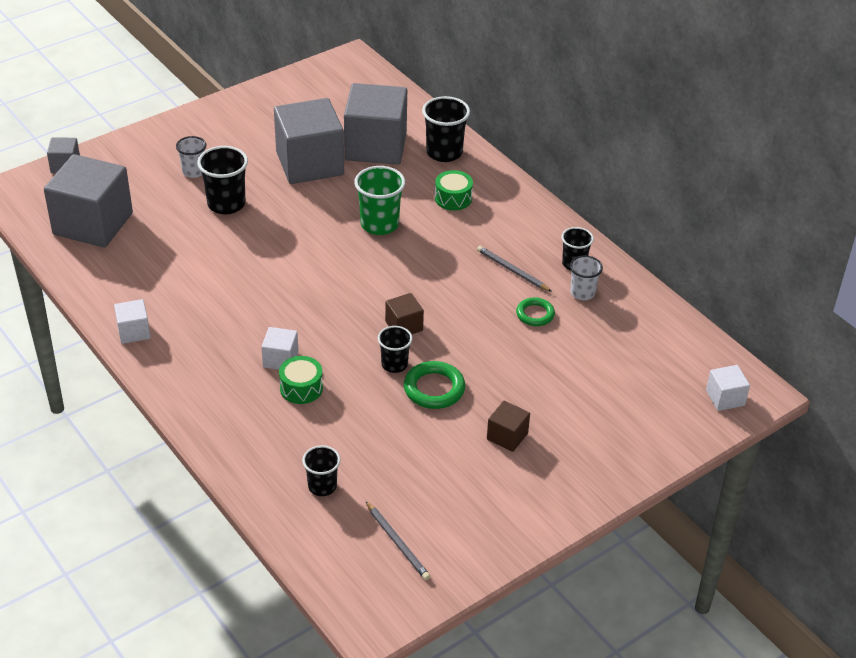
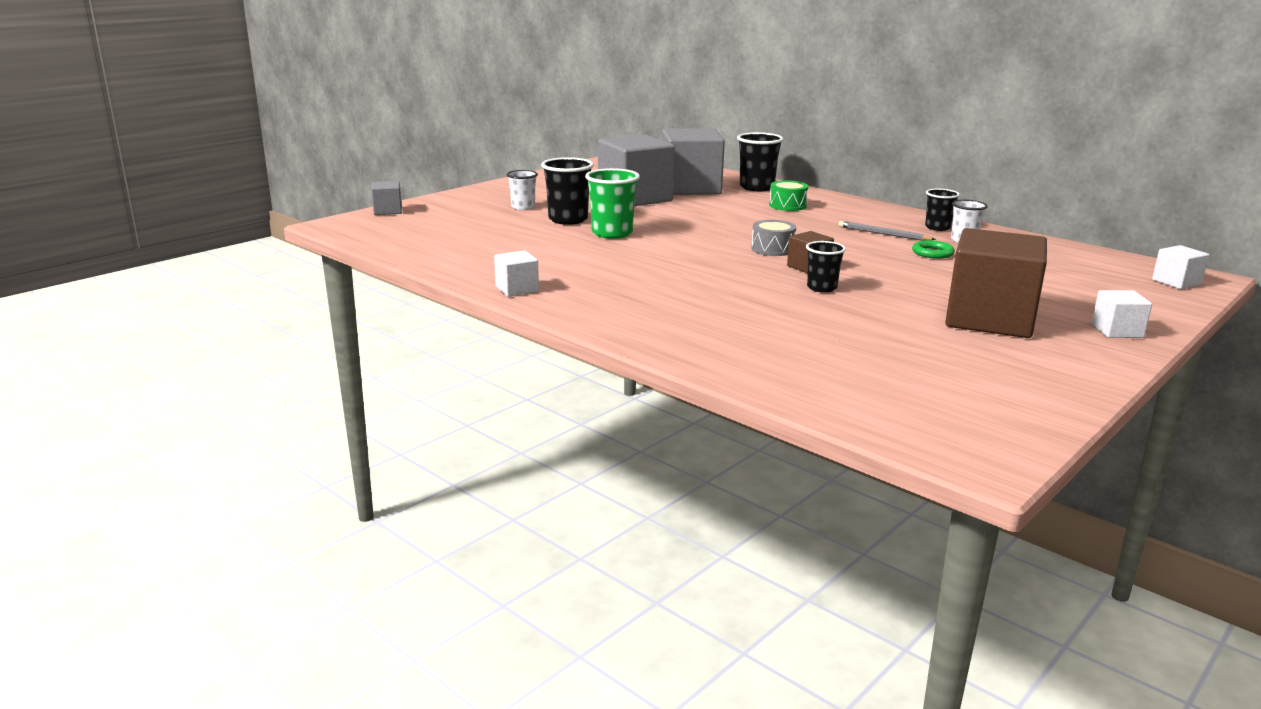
camera: 10 degrees left, 20 degrees down
(93, 224) = (434, 236): grey cube -> none
(280, 359) = (695, 293): white cube -> white cube (1117, 331)
(301, 388) = (734, 308): green drum -> none
(322, 486) = (819, 367): black cup -> none
(379, 224) = (730, 220): green cup -> green cup (612, 233)
(389, 288) = (772, 249): none -> grey drum
(397, 542) = (949, 398): grey pencil -> none
(434, 389) = (879, 298): green ring -> none
(507, 436) = (989, 319): brown cube -> brown cube, size x2.21

